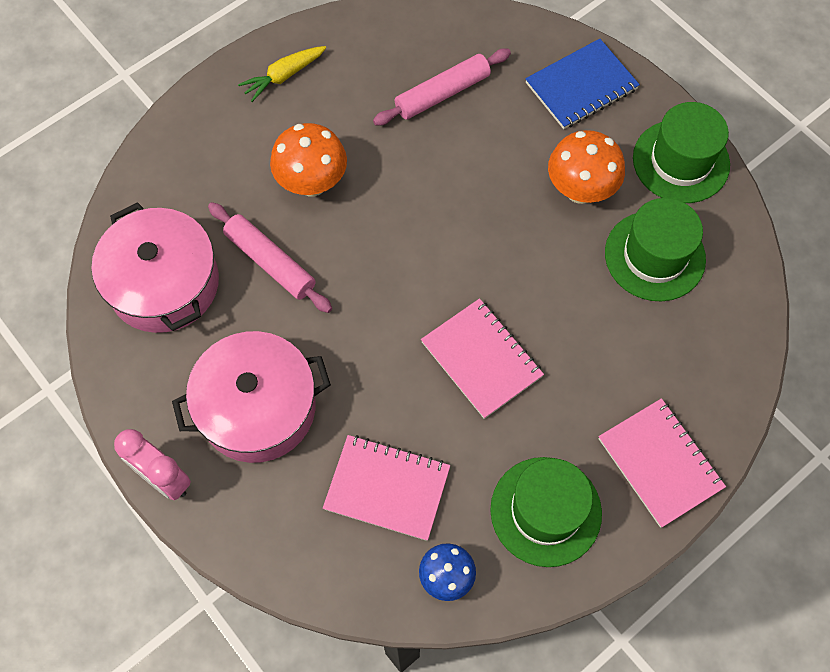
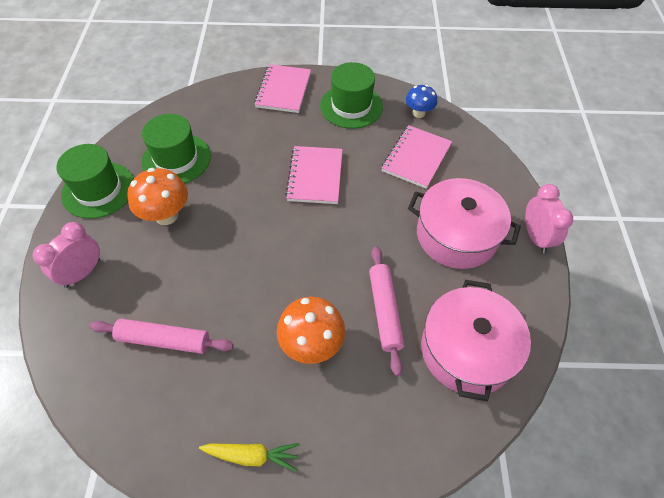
camera: 140 degrees left, 10 degrees down
(387, 488) = (416, 158): pink notebook -> pink notebook turned 60 degrees clockwise
(581, 86) = (82, 273): blue notebook -> pink clock

